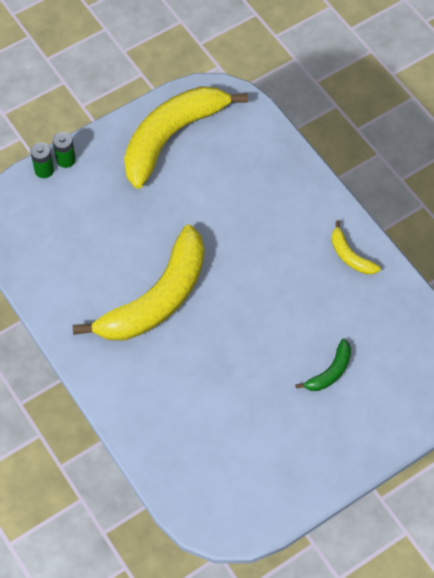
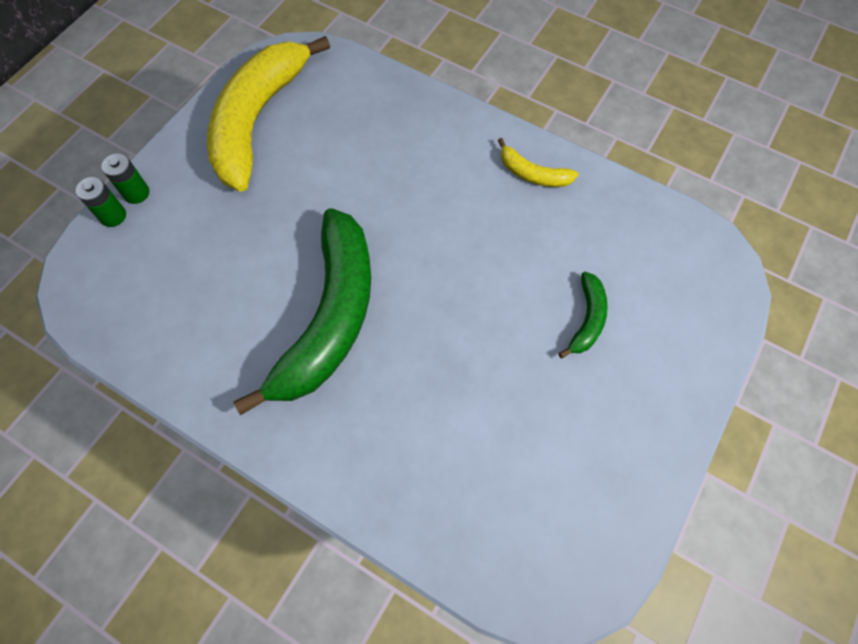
camera: 25 degrees left, 5 degrees up
(157, 298) = (330, 317): yellow banana -> green banana

